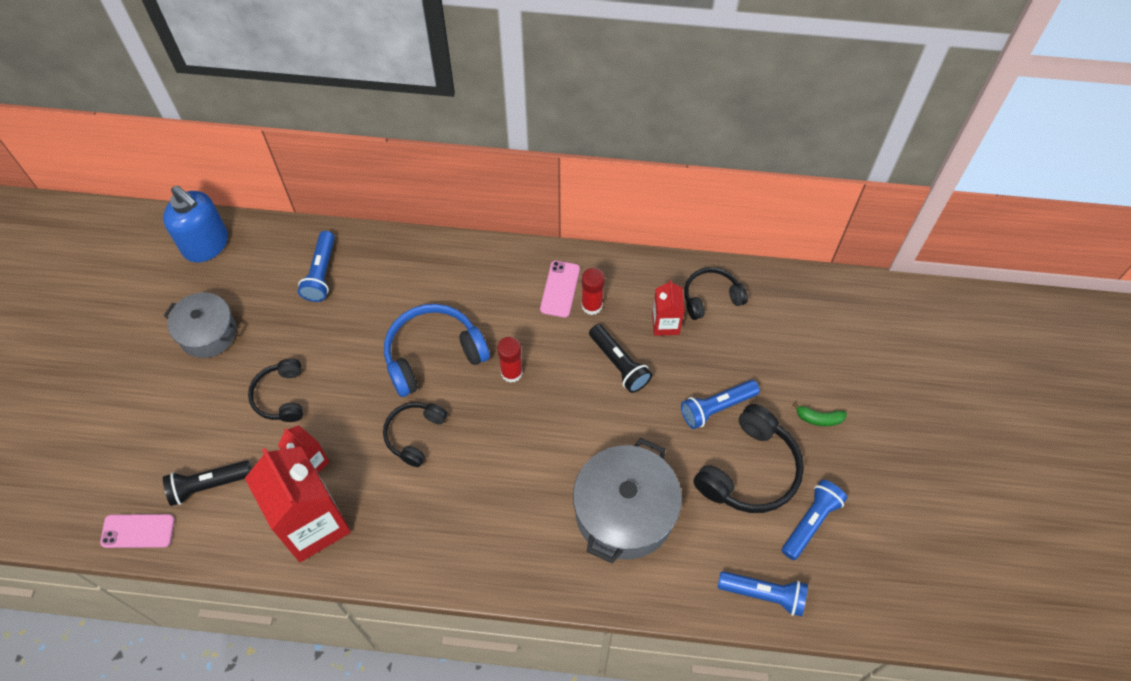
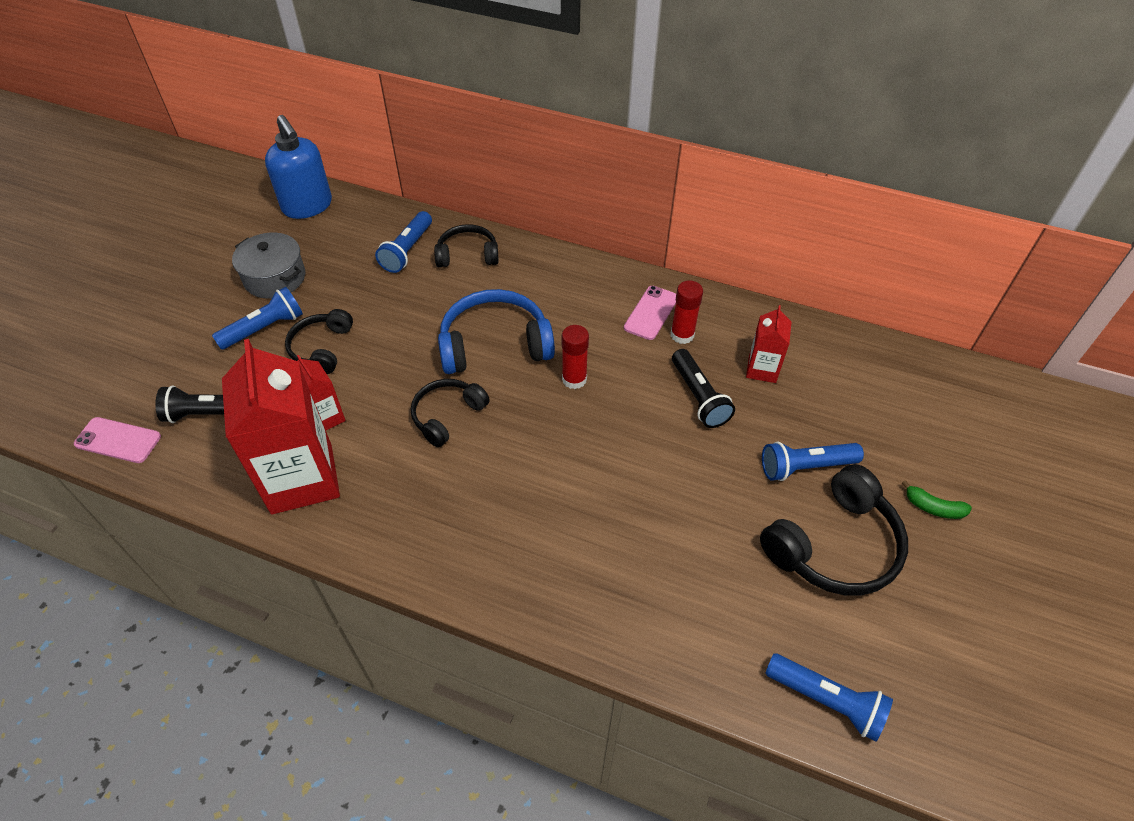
camera: 15 degrees right, 10 degrees down
(624, 512) = (665, 554): grey pot -> none
(711, 297) = (821, 355): black headphones -> black headphones (467, 255)
(810, 522) = (905, 626): blue flashlight -> blue flashlight (264, 328)

